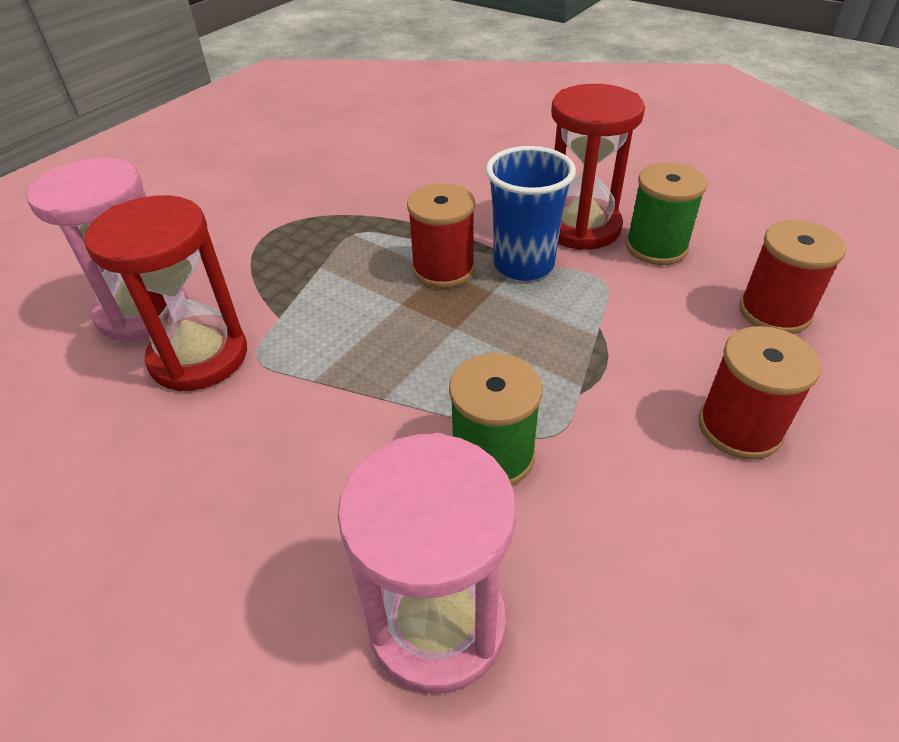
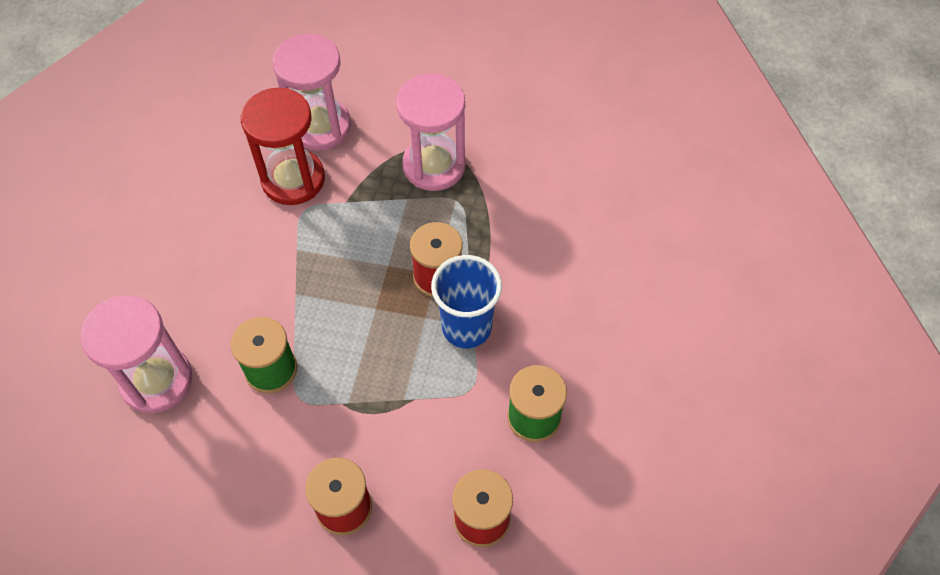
camera: 65 degrees right, 15 degrees up
(294, 237) = (434, 166): none -> pink hourglass
(580, 227) = (537, 353): red hourglass -> none

